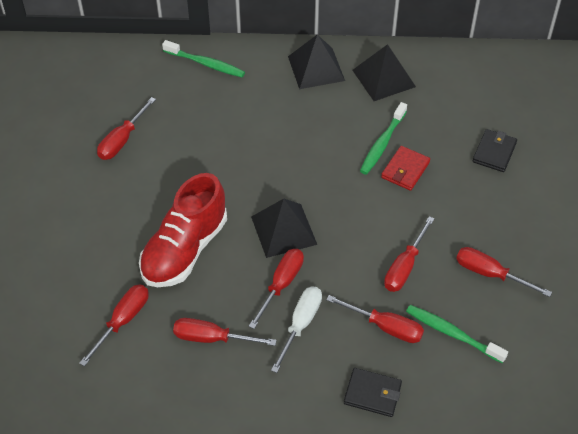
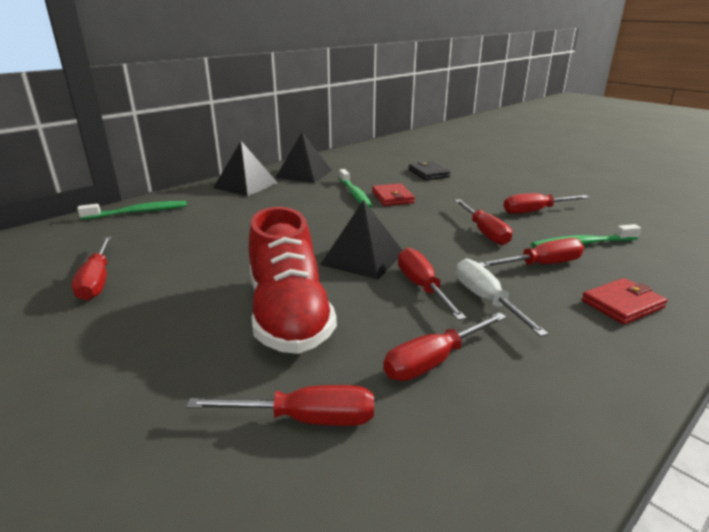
camera: 45 degrees left, 25 degrees down
(123, 321) = (306, 419): red screwdriver -> red screwdriver turned 105 degrees clockwise
(372, 394) = (622, 304): black wallet -> red wallet

